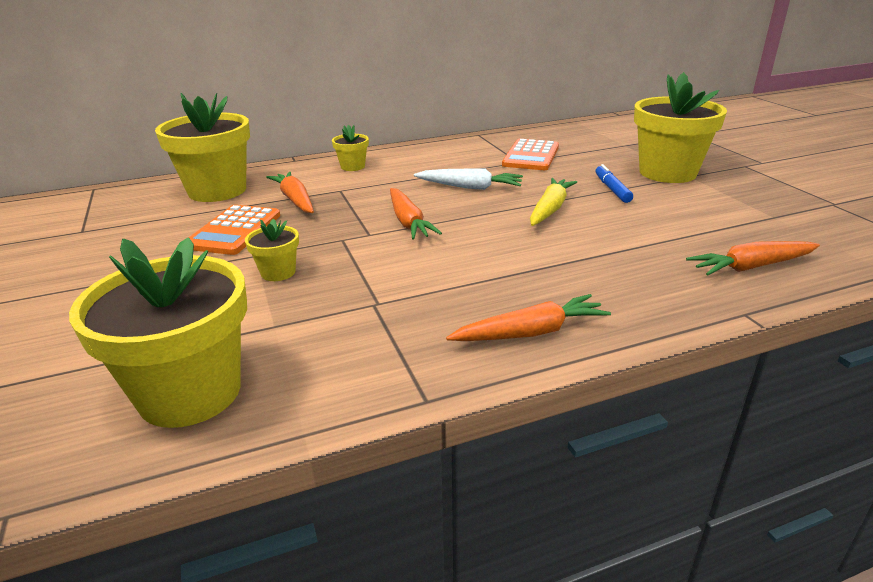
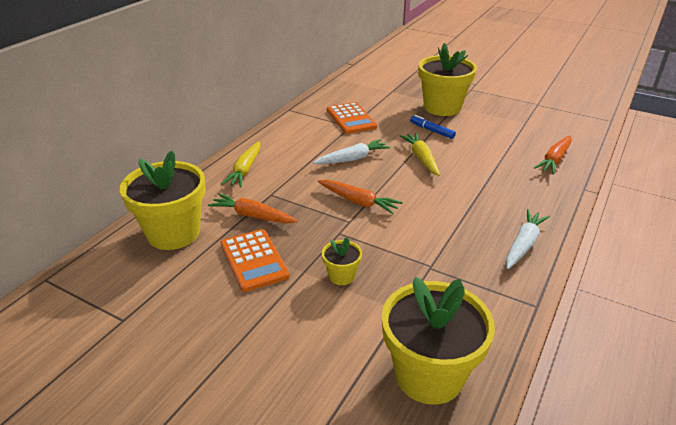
camera: 40 degrees left, 5 degrees up
(352, 167) = (245, 170): yellow flower pot -> yellow carrot
(531, 332) = (523, 244): orange carrot -> white carrot

